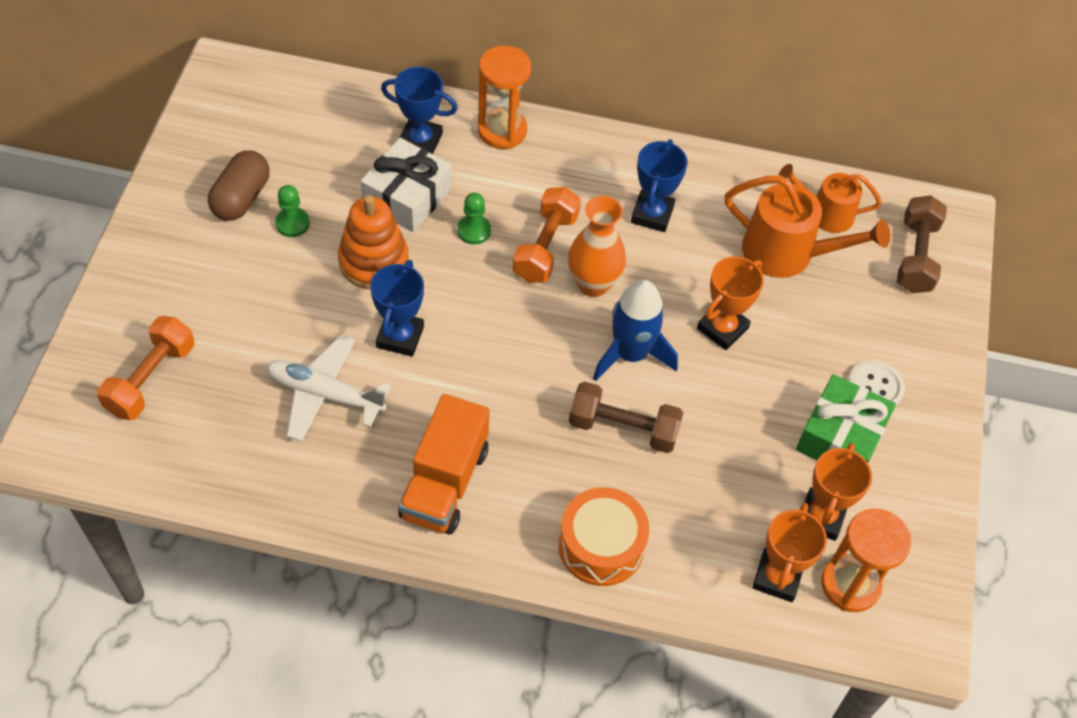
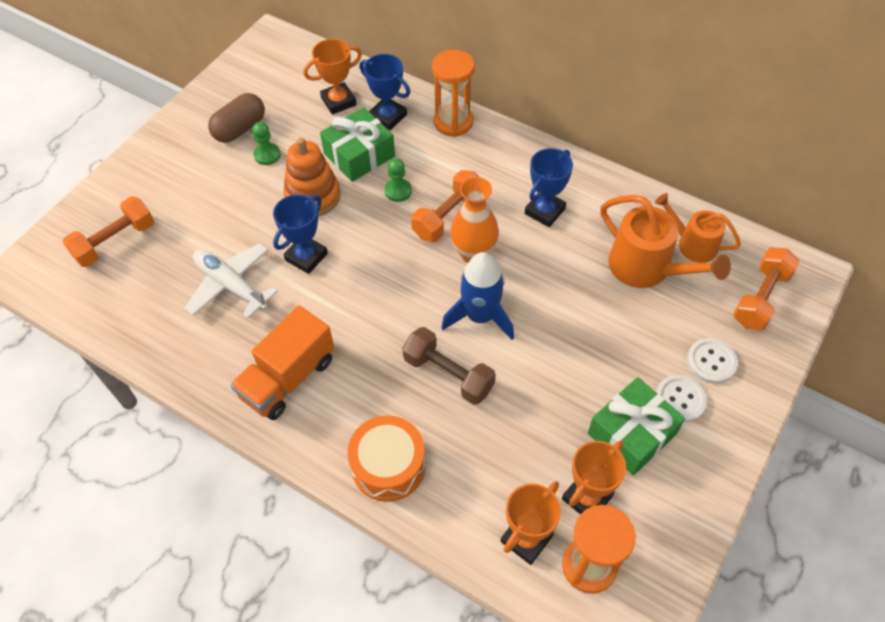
camera: 25 degrees right, 0 degrees up
(407, 197) = (359, 155): white gift -> green gift
(722, 328) = (565, 315): orange trophy -> orange trophy (338, 101)
(891, 338) = (711, 362): none -> white button
(915, 256) = (760, 298): brown dumbbell -> orange dumbbell

